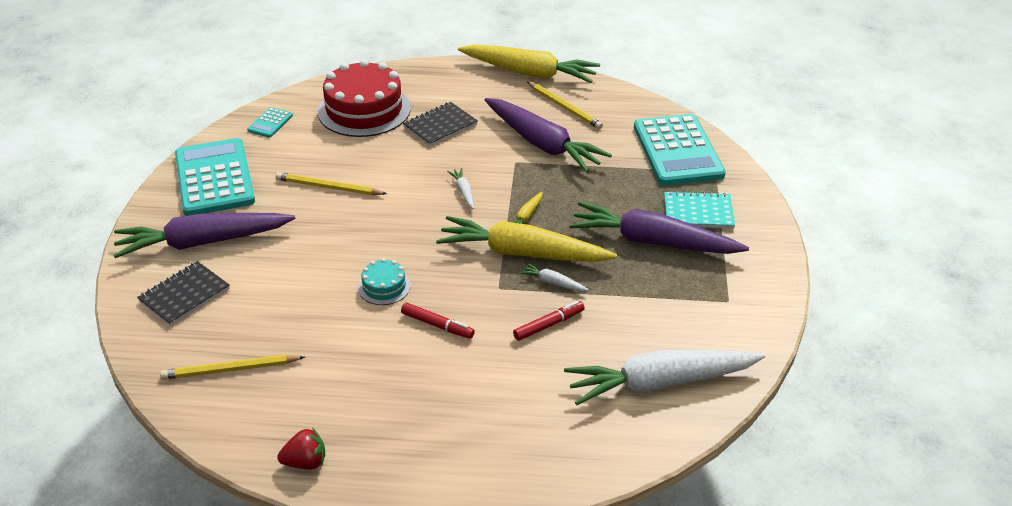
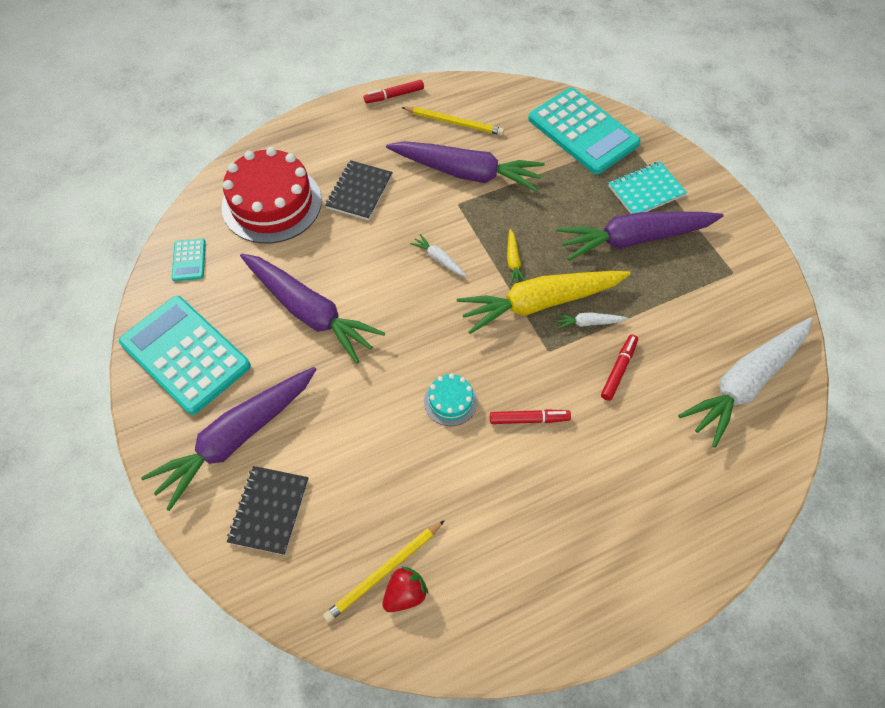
camera: 30 degrees left, 20 degrees up
(305, 462) = (532, 633): red strawberry -> red strawberry (405, 594)
(328, 187) = (309, 312): yellow pencil -> purple carrot
(529, 73) = (394, 95): yellow carrot -> red marker

